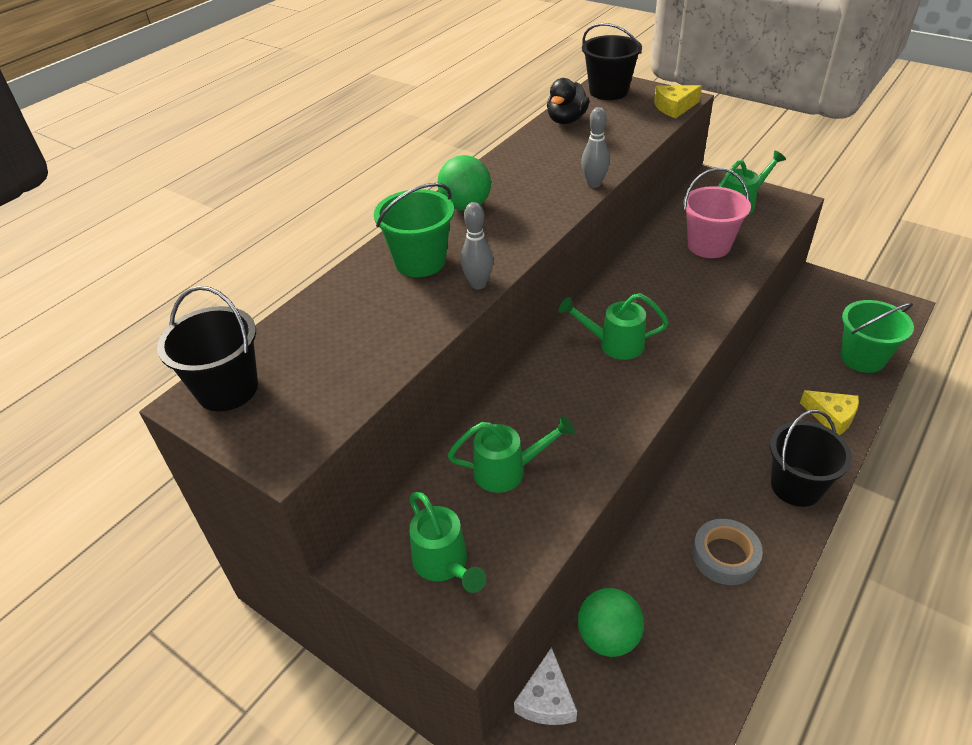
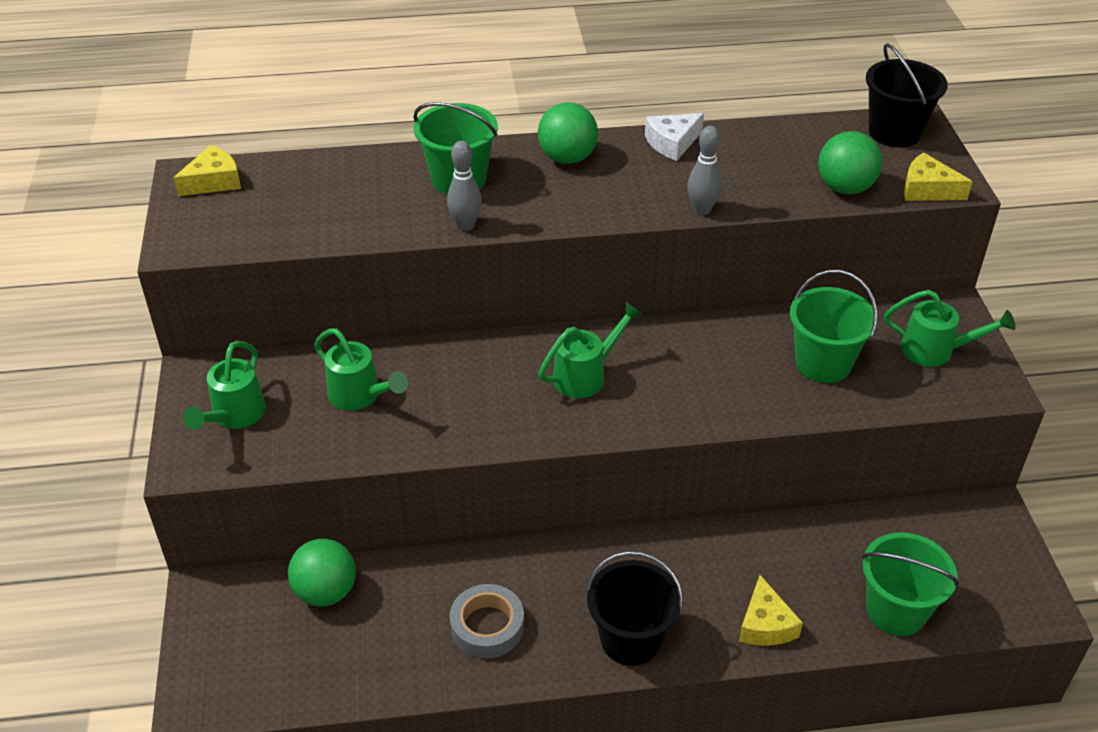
camera: 45 degrees right, 0 degrees up
(227, 389) = (213, 181): black bucket -> yellow cheese
(547, 699) = (236, 586): white cheese -> white cheese (672, 143)
(566, 120) = (795, 136): black duck -> none
(614, 344) = (585, 376): green watering can -> green watering can turned 90 degrees clockwise
(638, 129) = (845, 188): none -> green ball
(708, 246) = (823, 363): pink bucket -> green bucket

